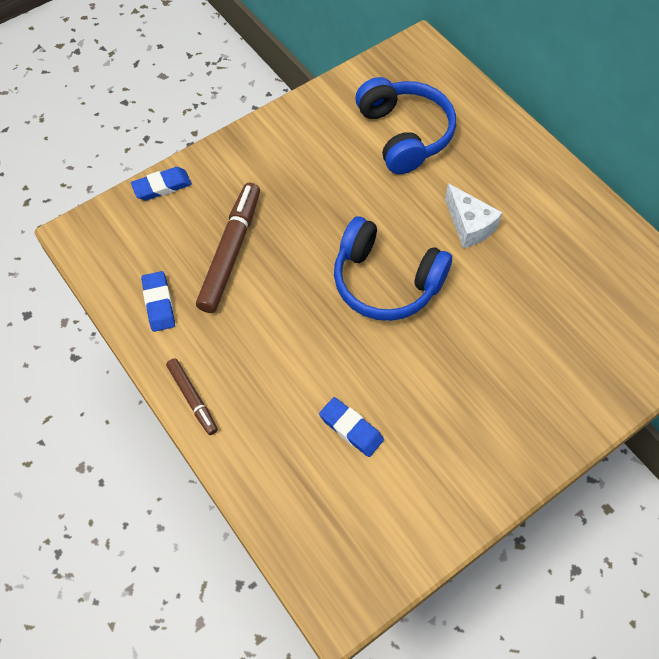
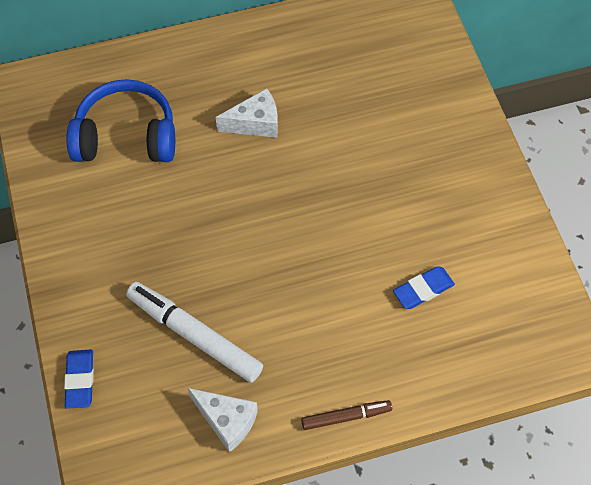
camera: 70 degrees left, 0 degrees up
(159, 303) = (227, 421): blue eraser -> white cheese
(231, 252) = (194, 335): brown marker -> white marker
(386, 281) = (286, 211): blue headphones -> none

